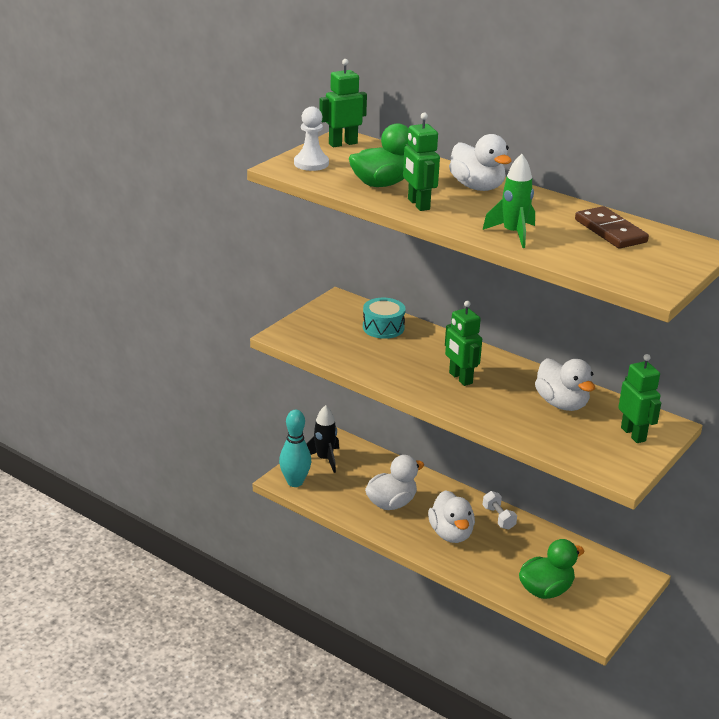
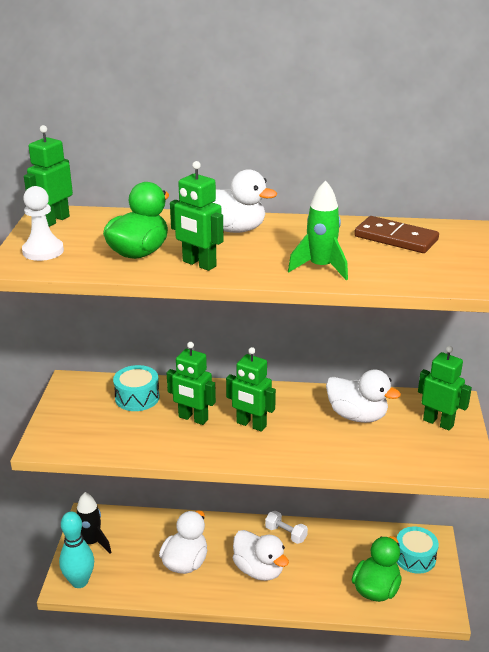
camera: 30 degrees left, 0 degrees up
(415, 357) = (193, 418): none -> green robot
(606, 583) = (415, 557): none -> turquoise drum

